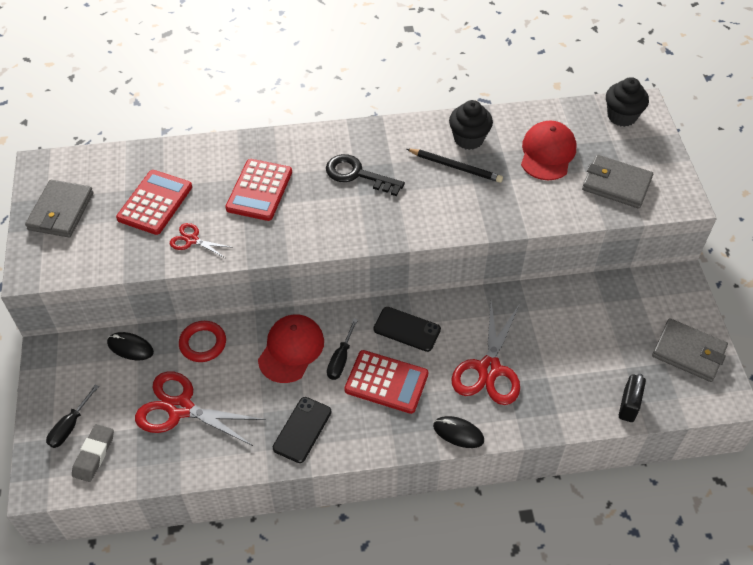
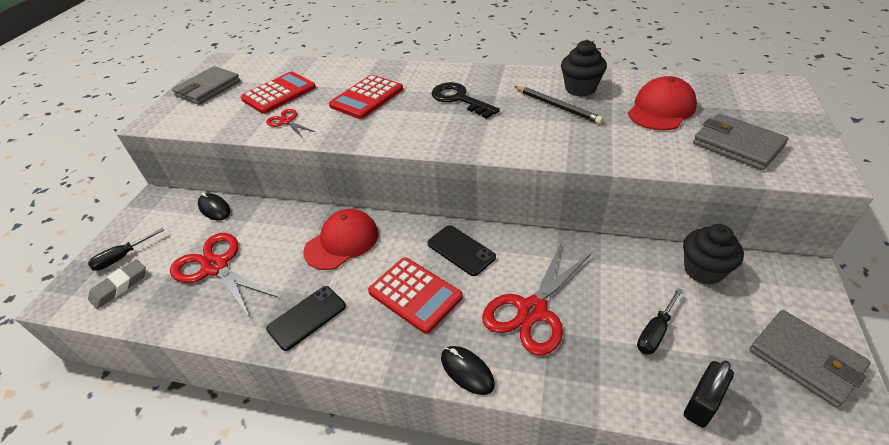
camera: 25 degrees right, 10 degrees down
(203, 343) = (272, 219): red ring -> none
(341, 359) = (382, 261): black screwdriver -> black screwdriver (655, 331)
(622, 116) = (757, 92): black cupcake -> black cupcake (703, 270)

